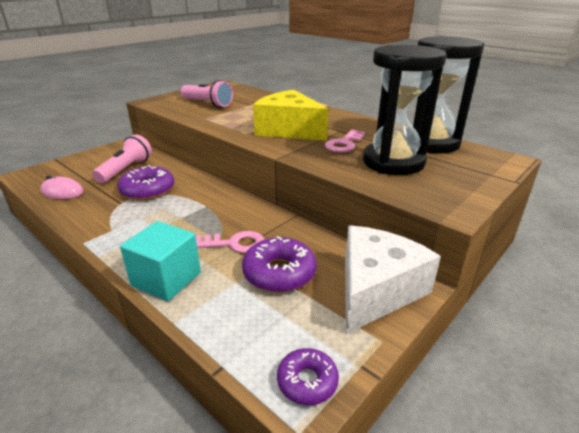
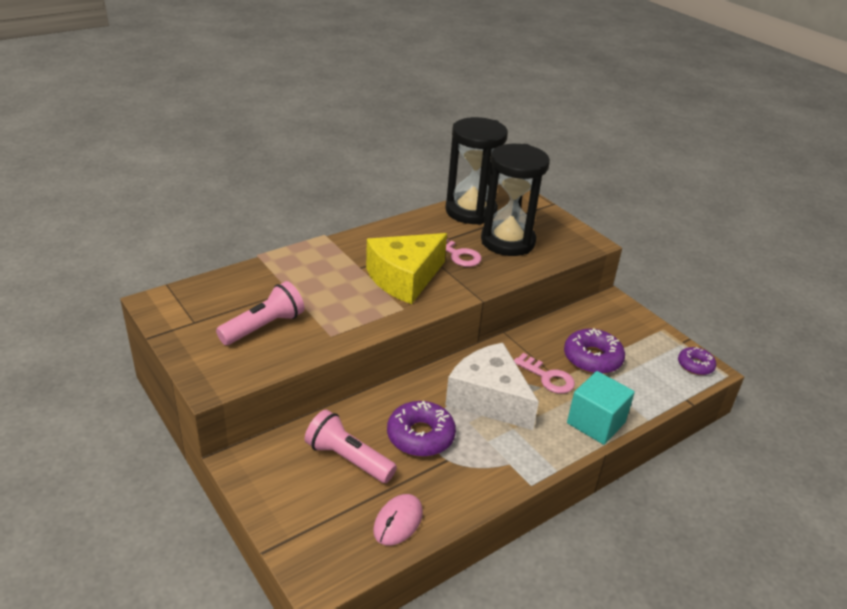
camera: 80 degrees left, 5 degrees up
(234, 243) = (548, 377): pink key -> pink key turned 120 degrees clockwise
(376, 290) = (615, 317): white cheese -> white cheese (489, 399)

